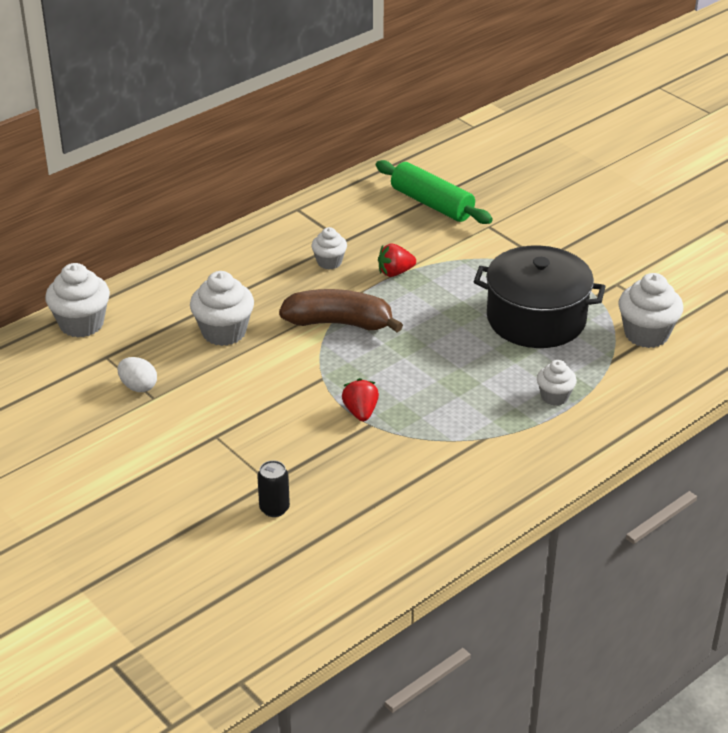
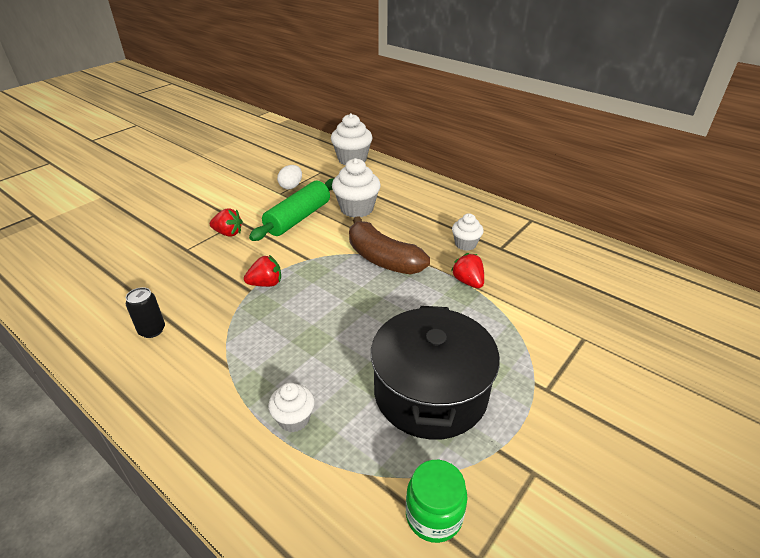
camera: 80 degrees right, 0 degrees up
(242, 445) = (228, 233): none -> red strawberry
(274, 508) = (156, 255): black can -> black can (152, 330)
(339, 323) = (383, 259): brown banana -> brown banana turned 135 degrees clockwise
(432, 204) = (594, 293): green rolling pin -> green rolling pin (298, 218)
(646, 334) = (434, 515): white cupcake -> green jar

